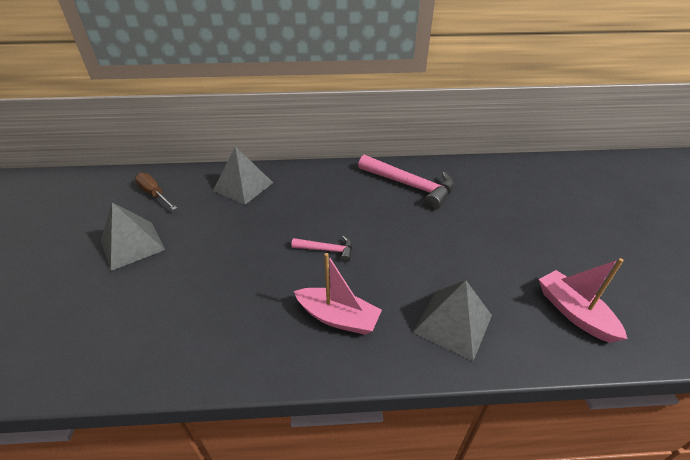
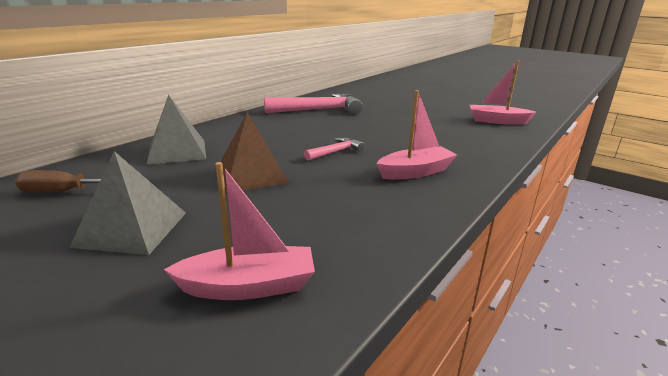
camera: 50 degrees left, 15 degrees down
(102, 330) = (249, 286): none -> pink boat
(240, 238) = (252, 175): none -> brown pyramid
(453, 323) = (469, 146): grey pyramid -> none

